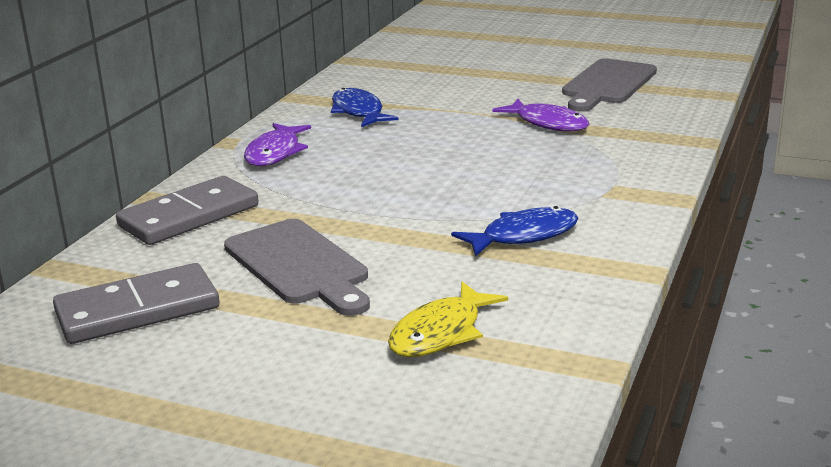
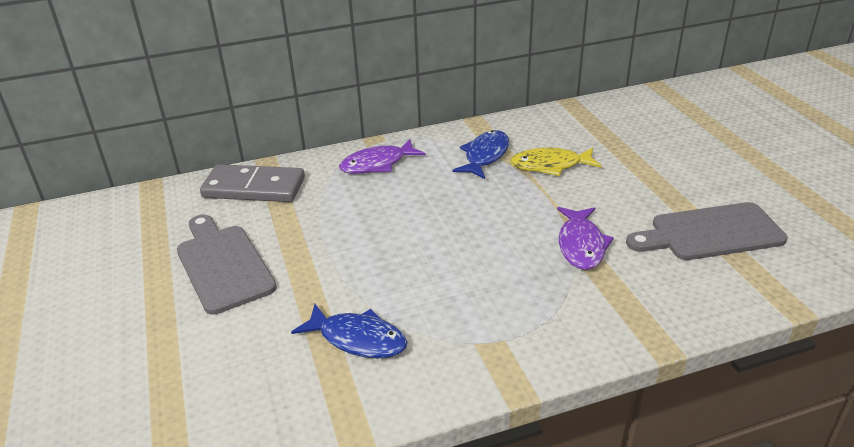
camera: 50 degrees right, 10 degrees up
(137, 310) = (120, 240): grey domino -> none
(299, 265) = (223, 265): grey cutting board -> grey cutting board turned 135 degrees clockwise
(441, 332) = (173, 377): yellow fish -> yellow fish (550, 165)

